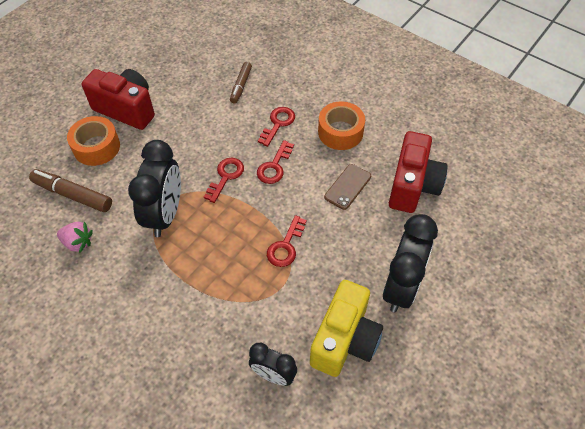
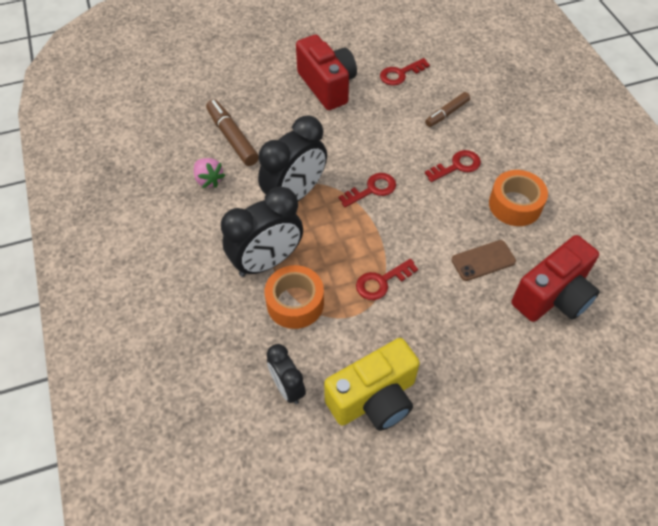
camera: 35 degrees right, 0 degrees up
(96, 147) = (279, 107): orange tape -> orange tape (295, 303)
(274, 166) = (424, 204): red key -> red key (400, 74)
(401, 287) = (466, 385): black clock -> black clock (267, 262)

